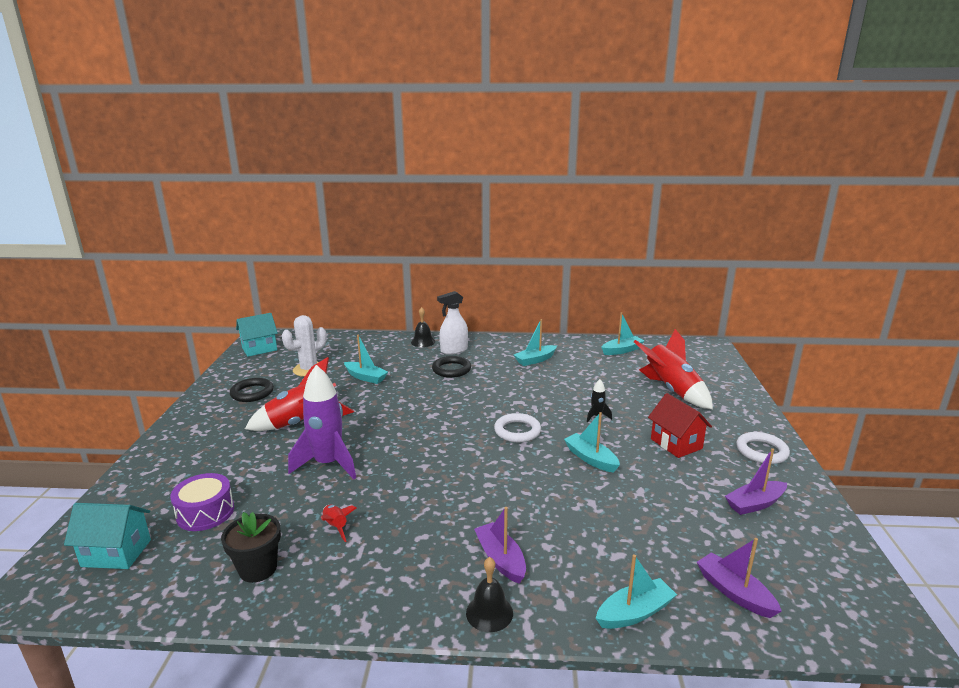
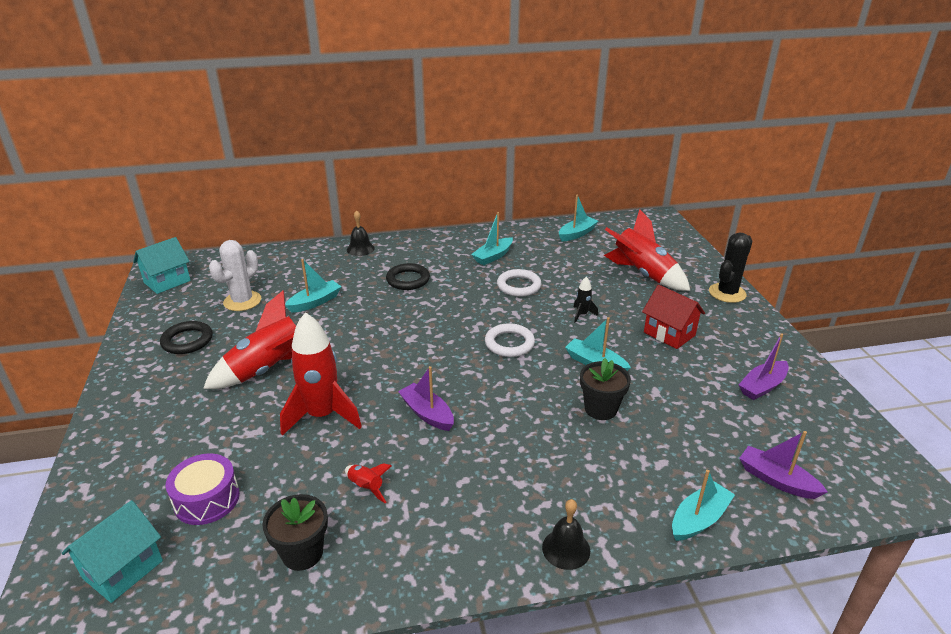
camera: 15 degrees left, 10 degrees up
(116, 553) = (123, 569): turquoise house -> turquoise house turned 45 degrees counterclockwise
(328, 464) = (322, 416): purple rocket -> red rocket
(365, 377) = (315, 302): turquoise boat -> turquoise boat turned 60 degrees counterclockwise
(454, 350) = (400, 255): white spray bottle -> none
(500, 559) = (553, 490): purple boat -> purple boat (427, 413)
(578, 498) = (600, 409): none -> black flower pot
(752, 416) = (727, 293): none -> black cactus
(761, 451) = (748, 329): white ring -> white ring (519, 286)

